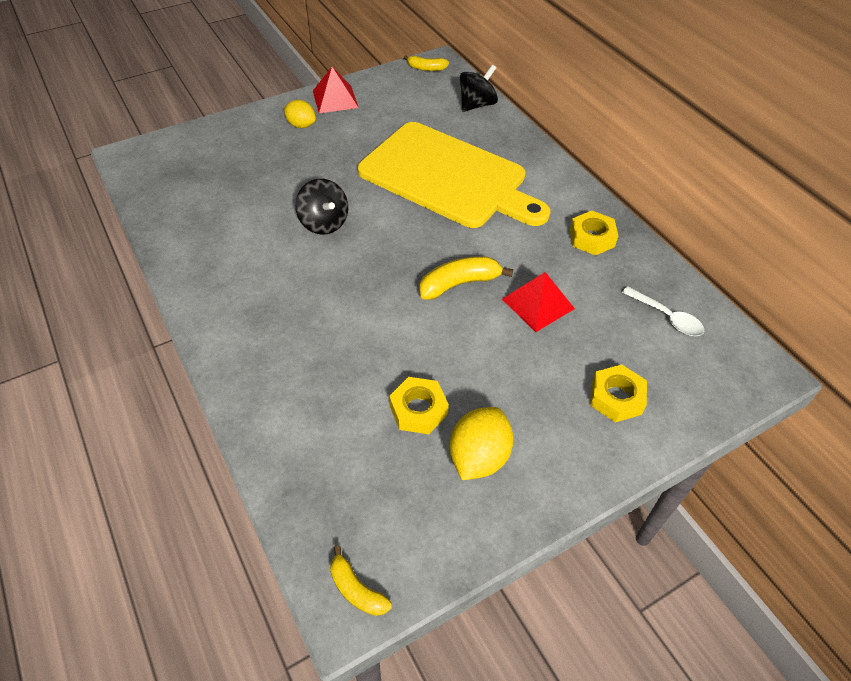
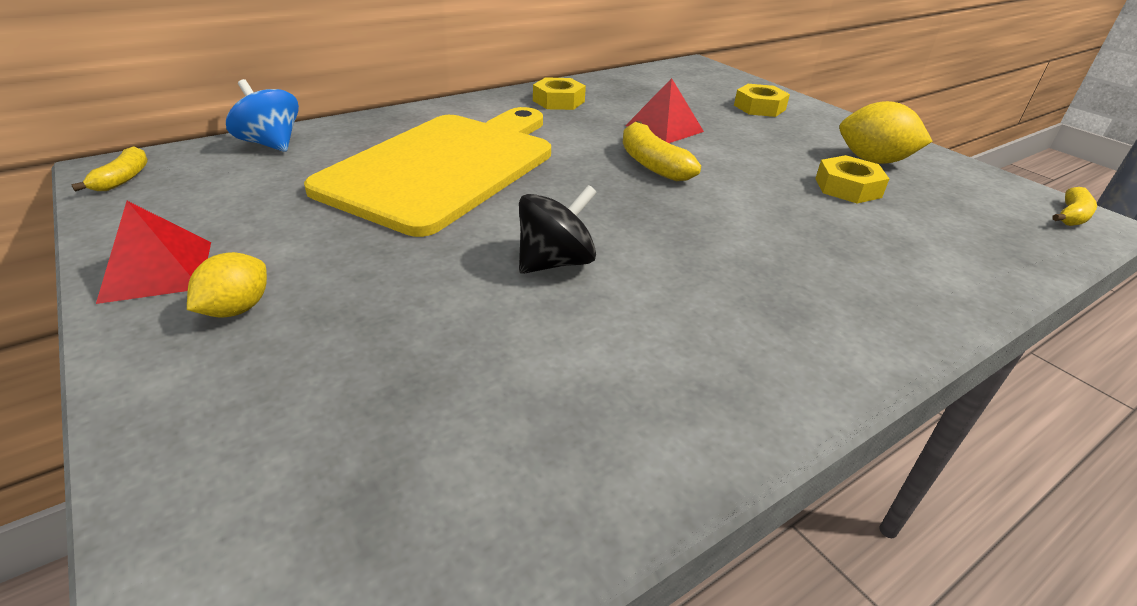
camera: 95 degrees left, 15 degrees down
(477, 105) = (271, 144): black spinning top -> blue spinning top
(667, 317) = (656, 84): white spoon -> none

